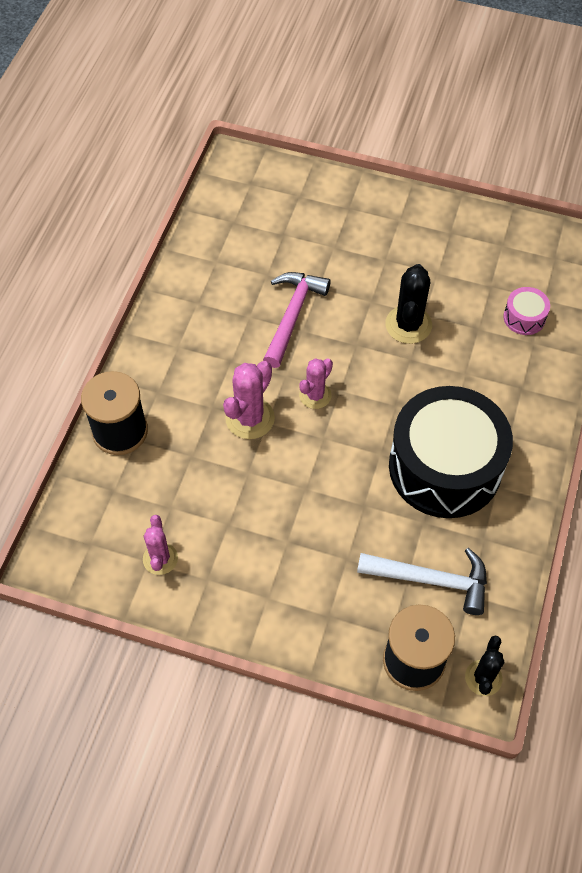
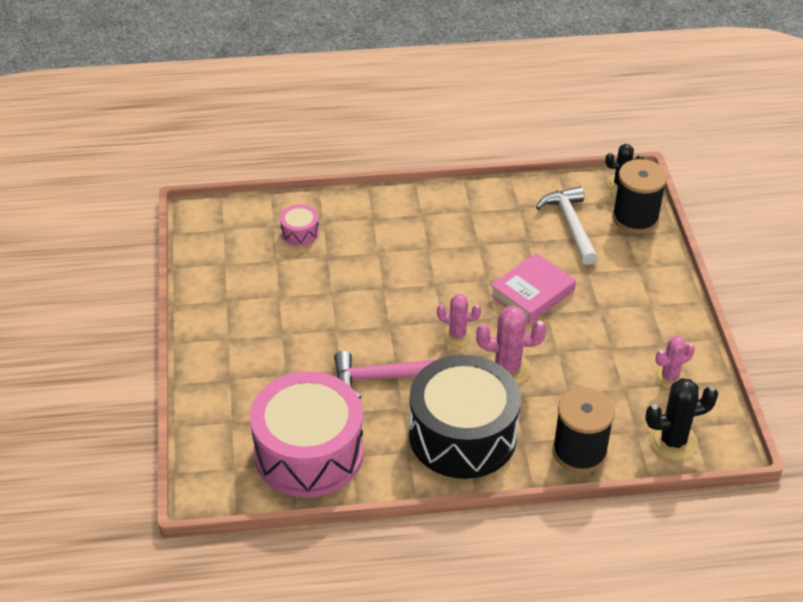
camera: 115 degrees left, 15 degrees down
(237, 235) = (308, 452): none -> pink drum
(341, 488) = (532, 293): none -> pink book
(408, 325) = (348, 299): black cactus -> black cactus (673, 441)
(445, 467) = (473, 242): black drum -> black drum (462, 435)

